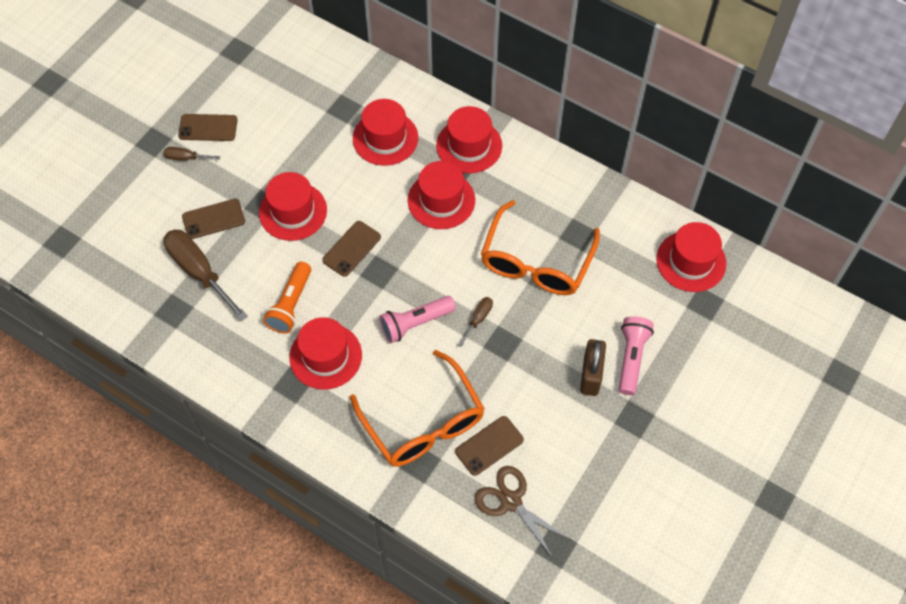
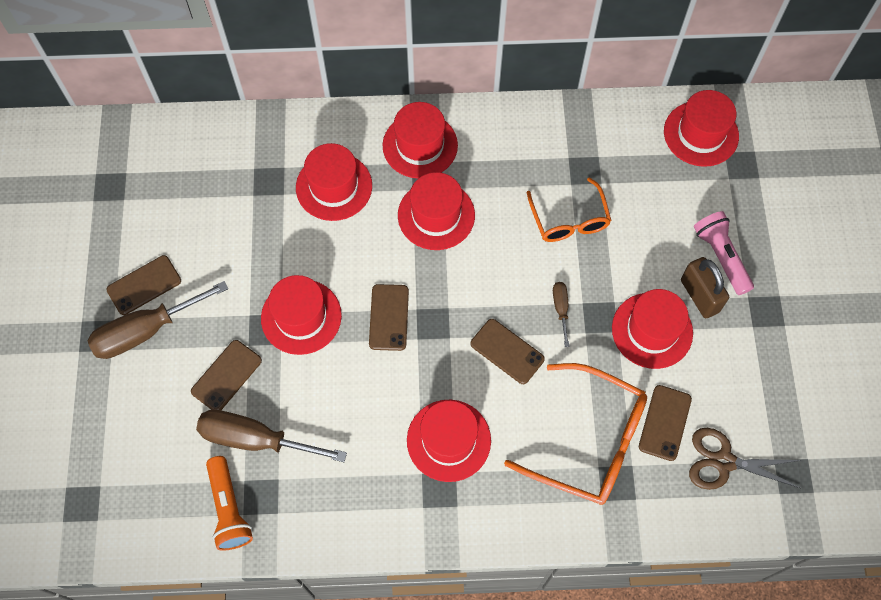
camera: 35 degrees left, 5 degrees up
(186, 158) = (146, 331): brown screwdriver -> brown screwdriver, size x2.11
(291, 304) = (374, 412): orange flashlight -> orange flashlight (229, 509)
(415, 323) = (507, 351): pink flashlight -> brown phone
(533, 376) = (652, 330): none -> red hat
(536, 262) = (569, 220): orange glasses -> orange glasses, size x0.63

